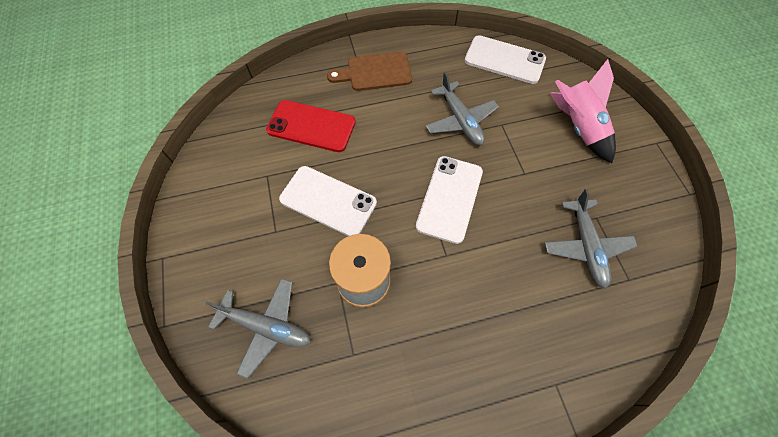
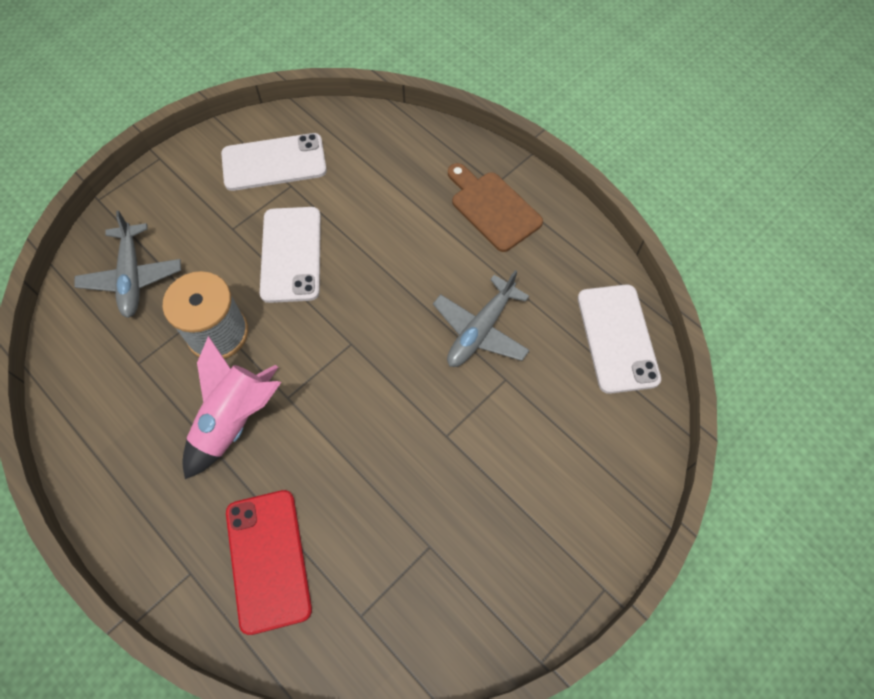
camera: 60 degrees right, 0 degrees up
(311, 126) = (375, 189): red phone -> red phone (268, 560)
(450, 198) = (361, 369): white phone -> white phone (274, 163)
(577, 127) = (561, 472): pink rocket -> pink rocket (235, 420)
(586, 246) = (379, 547): grey plane -> none

